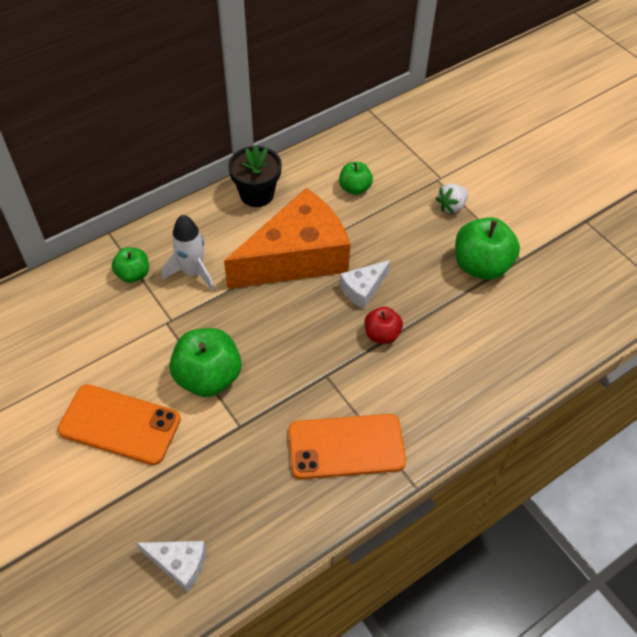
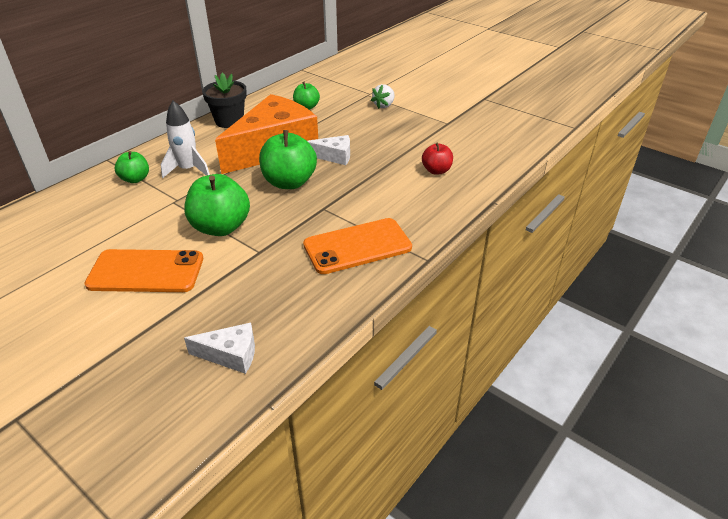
camera: 15 degrees left, 15 degrees down
(363, 289) = (334, 156): white cheese -> white cheese turned 120 degrees counterclockwise
(381, 334) = (360, 178): red apple -> red apple (436, 171)
(481, 266) = (420, 131): green apple -> green apple (289, 182)

